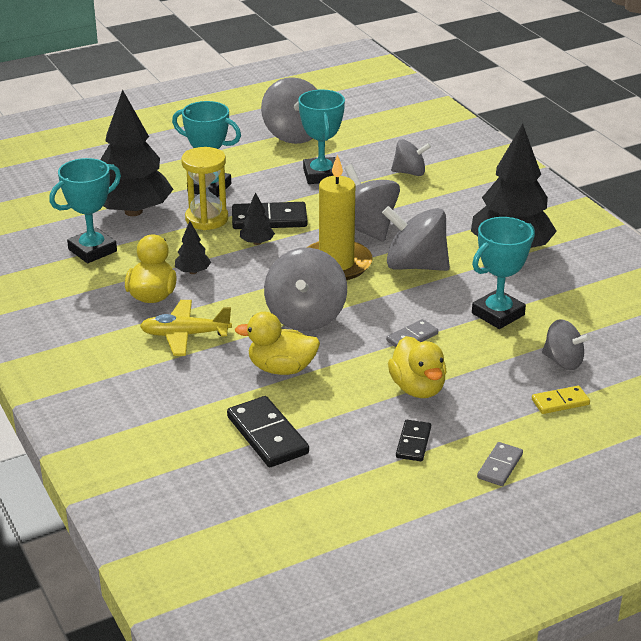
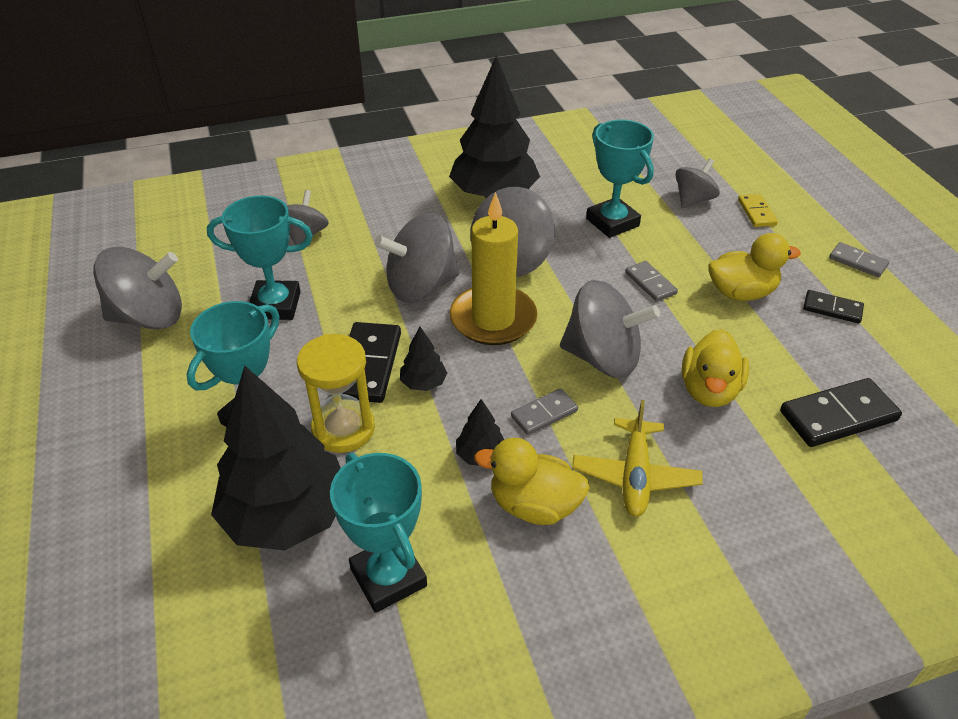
camera: 80 degrees left, 10 degrees up
(238, 294) = (544, 413): none -> grey domino

